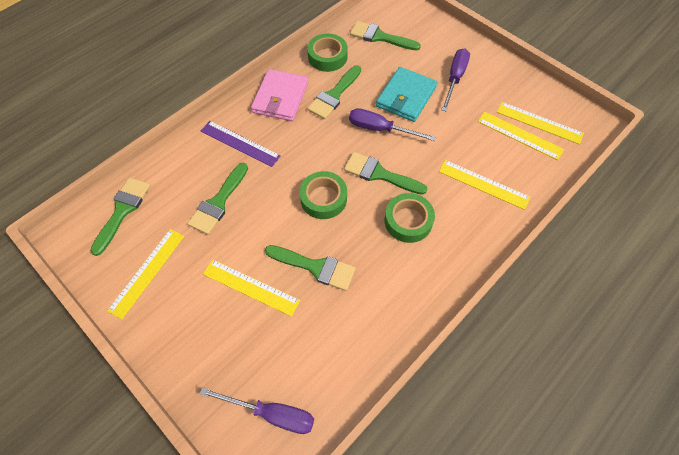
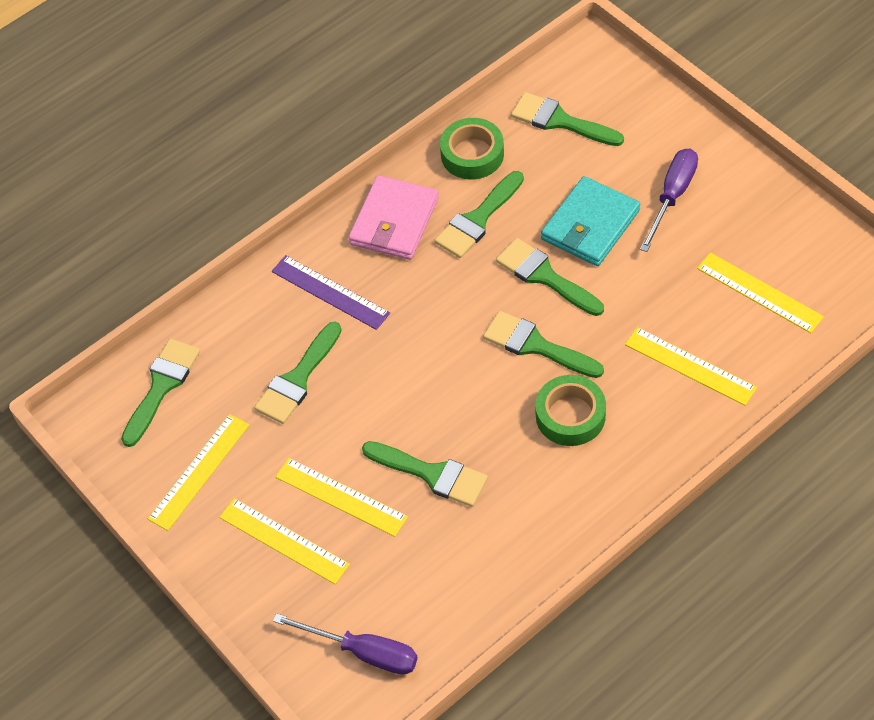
camera: 10 degrees right, 5 degrees down
(323, 198) = (450, 379): green tape -> none
(380, 129) = (544, 276): purple screwdriver -> green brush
(539, 123) = (794, 273): yellow ruler -> yellow ruler (284, 541)

